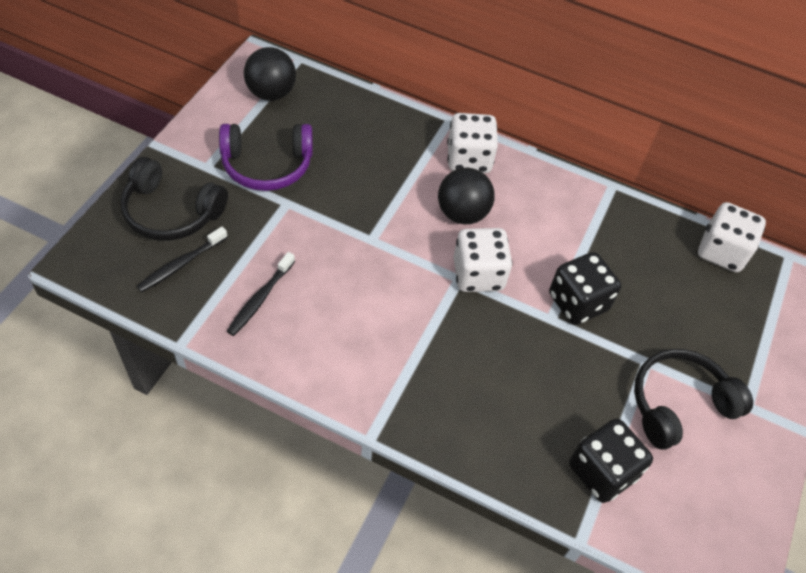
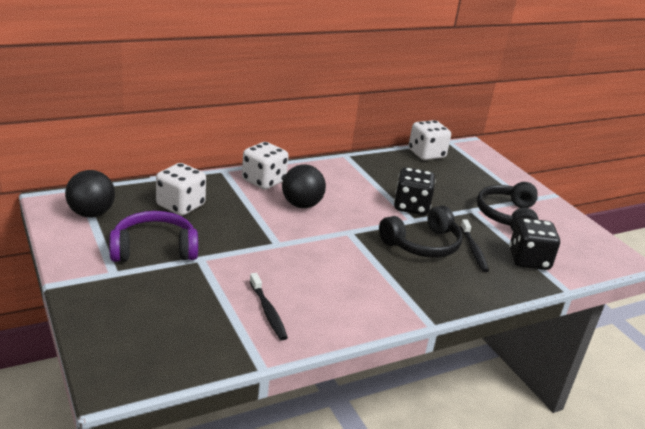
camera: 50 degrees left, 25 degrees down
(171, 212) = (131, 310): black headphones -> black headphones (422, 244)
(181, 264) = (188, 331): black toothbrush -> black toothbrush (474, 250)
(267, 165) = (154, 249): purple headphones -> purple headphones turned 135 degrees counterclockwise
(478, 274) = (353, 224): white dice -> white dice (180, 205)

